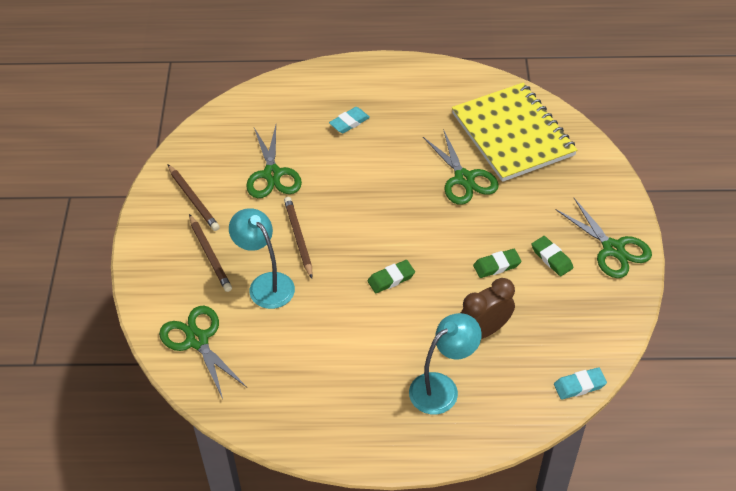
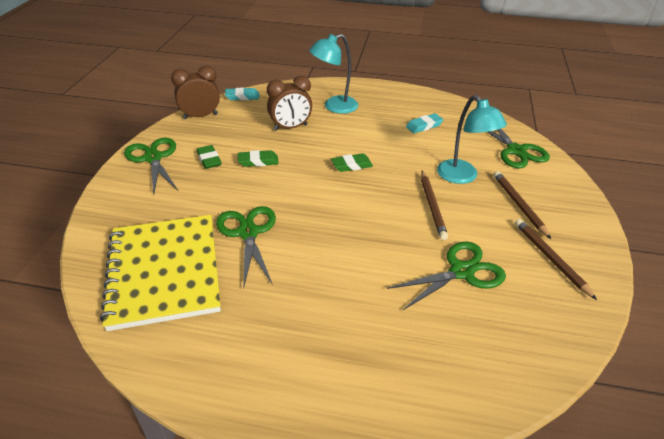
camera: 170 degrees left, 10 degrees down
(272, 174) = (461, 272): green scissors -> green scissors turned 60 degrees clockwise
(349, 122) = (359, 324): turquoise eraser -> turquoise eraser (424, 126)
(609, 330) = (200, 116): none -> brown clock

